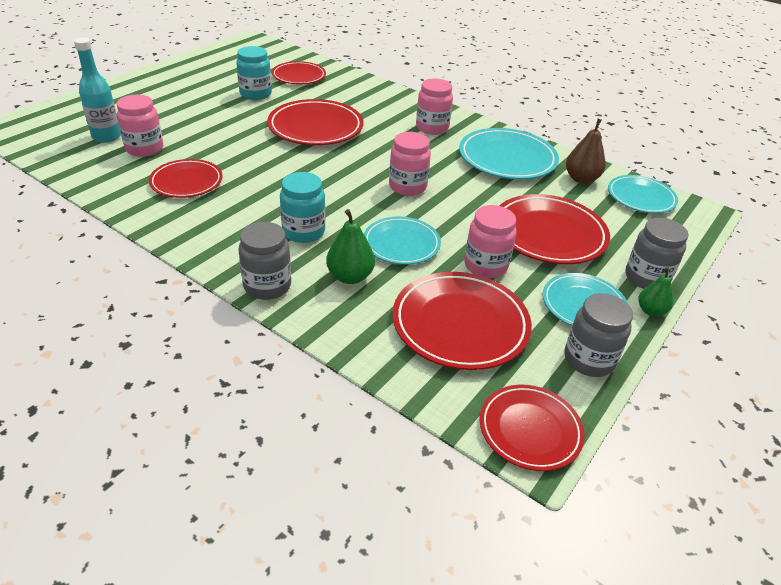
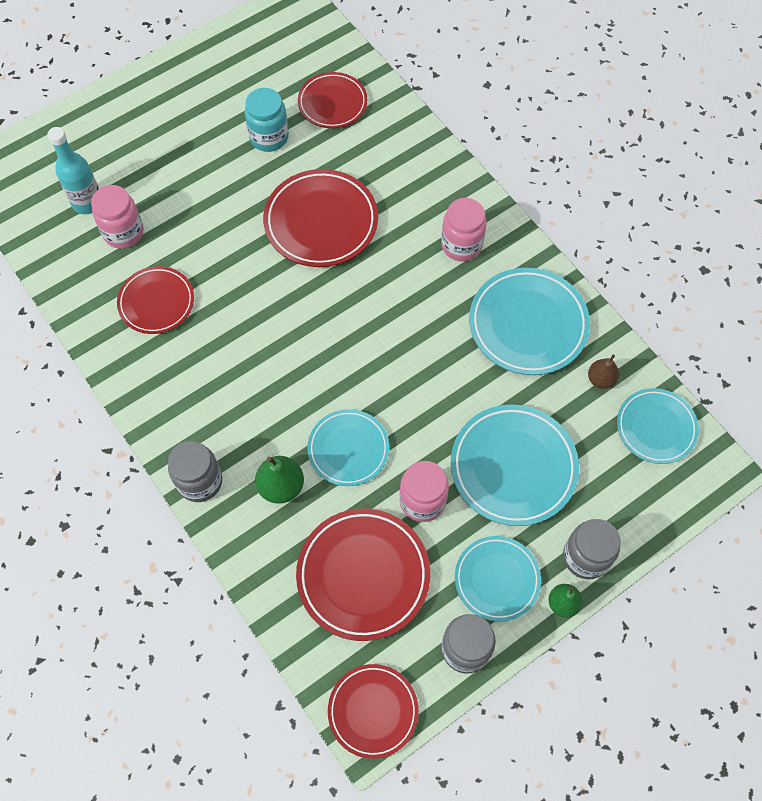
camera: 20 degrees right, 25 degrees up
(303, 231) = (255, 409): turquoise jar -> none
(407, 187) = (389, 355): pink jar -> none
(548, 234) = (513, 467): red plate -> turquoise plate
(581, 179) = (600, 379): brown pear -> brown pear, size x0.66

